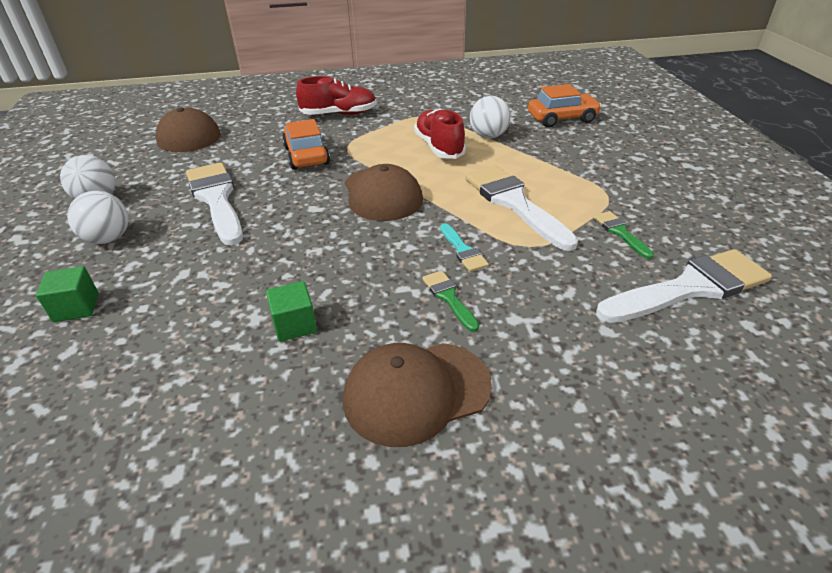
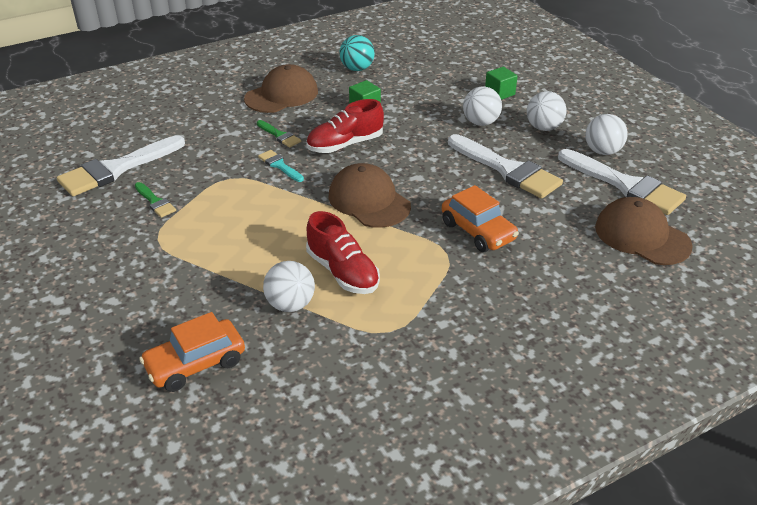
camera: 160 degrees right, 0 degrees up
(168, 261) = (480, 122): none -> white ball
(231, 440) = (357, 69): none -> turquoise ball
(339, 114) = (504, 309): red shoe -> red shoe (345, 144)
(514, 203) = (246, 214): white brush -> white brush (625, 185)

